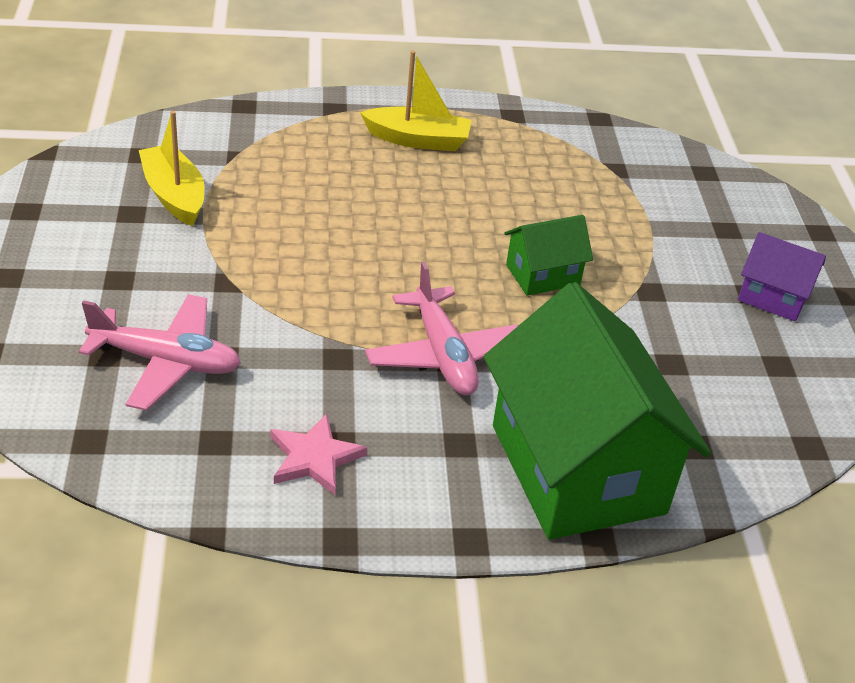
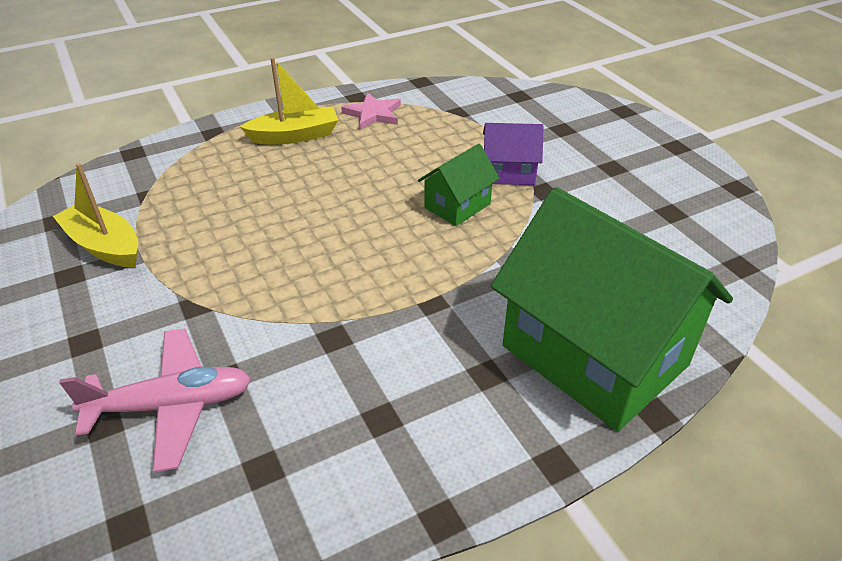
camera: 20 degrees left, 0 degrees up
(314, 458) = (368, 444): pink star -> pink star (373, 114)
(443, 354) = (422, 299): pink plane -> none
(772, 297) = (629, 165): purple house -> purple house (509, 173)

